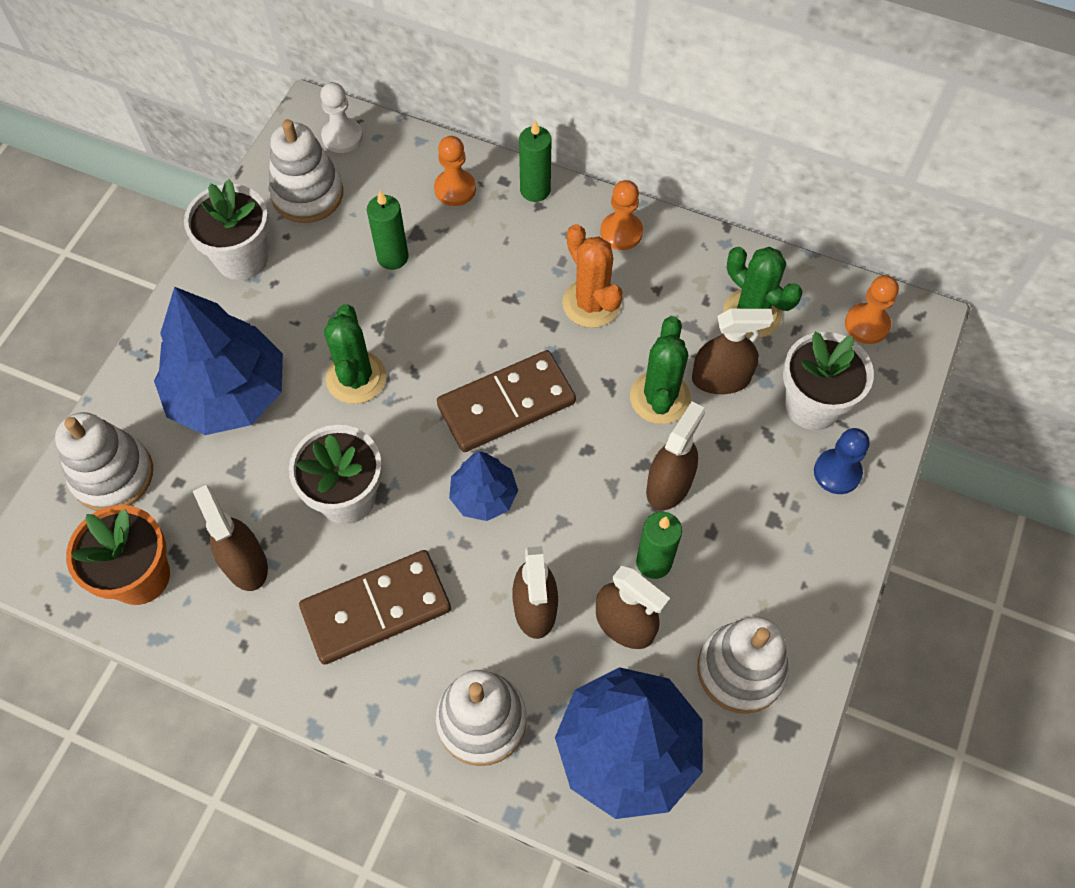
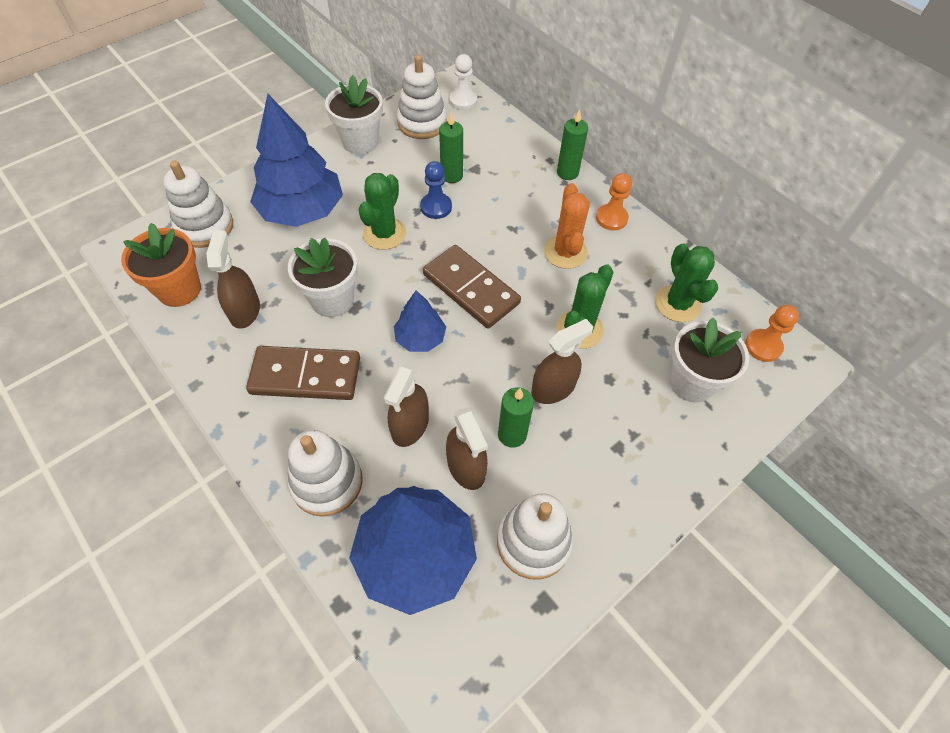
camera: 25 degrees right, 5 degrees down
(455, 189) = (515, 153): orange pawn -> none
(506, 404) = (470, 289): brown domino -> brown domino turned 45 degrees clockwise
(721, 378) = (631, 336): brown spray bottle -> none
(837, 472) = (686, 436): blue pawn -> blue pawn (436, 207)

